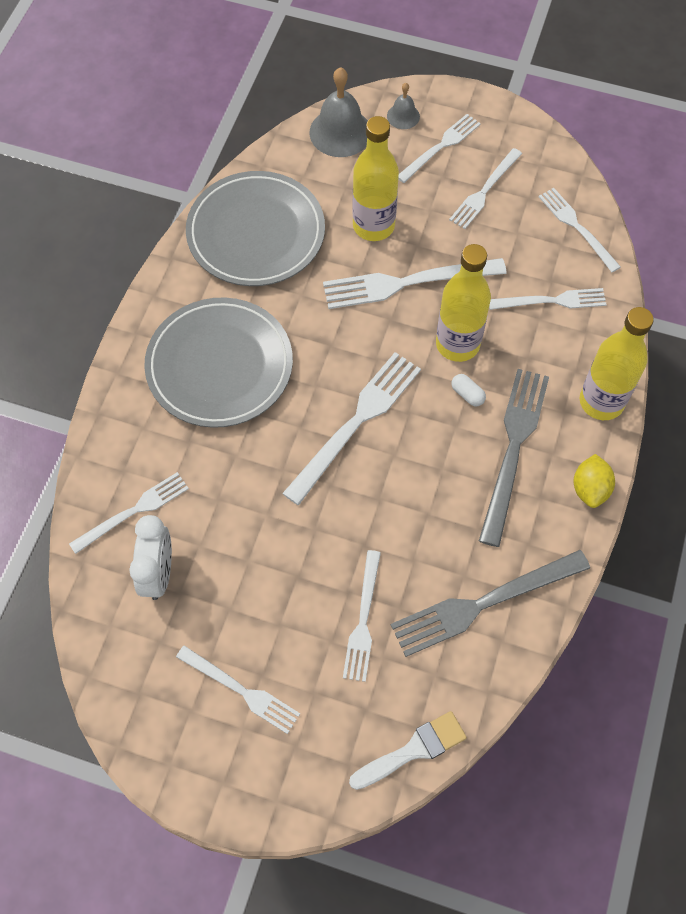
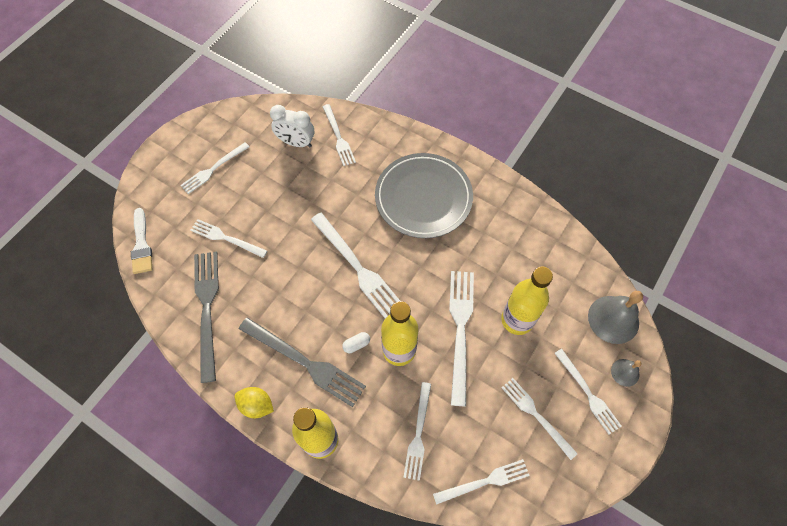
camera: 105 degrees right, 0 degrees up
(256, 233) = (526, 240): grey plate -> none

